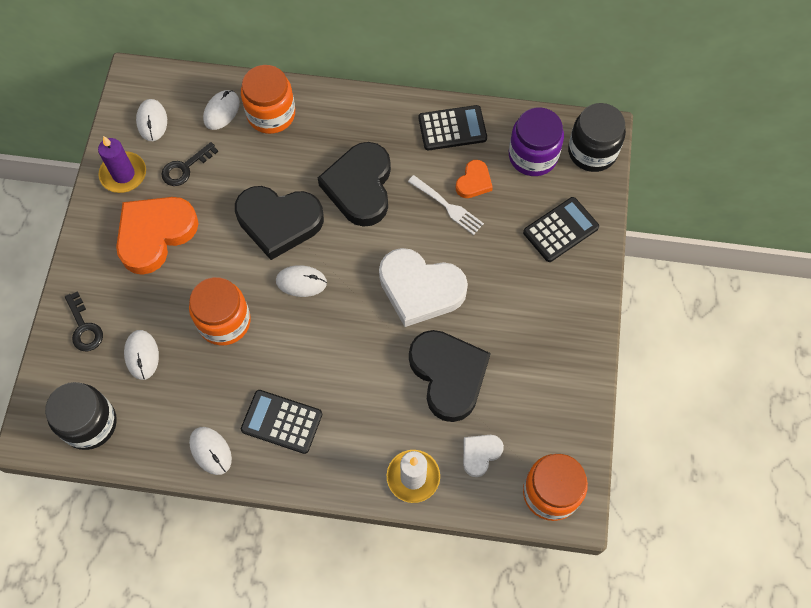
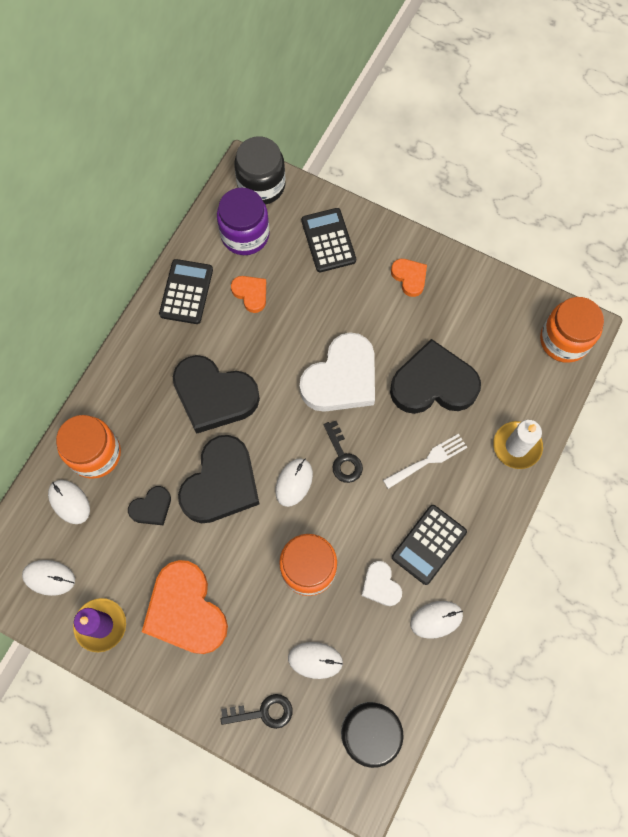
camera: 70 degrees left, 5 degrees up
(185, 168) = (121, 558): black key -> black key (343, 457)
(238, 175) = (152, 507): none -> black heart
(447, 206) = (267, 325): white fork -> white fork (428, 460)
(480, 454) = (513, 383): white heart -> white heart (381, 585)
(554, 317) = (409, 277): none -> orange heart

